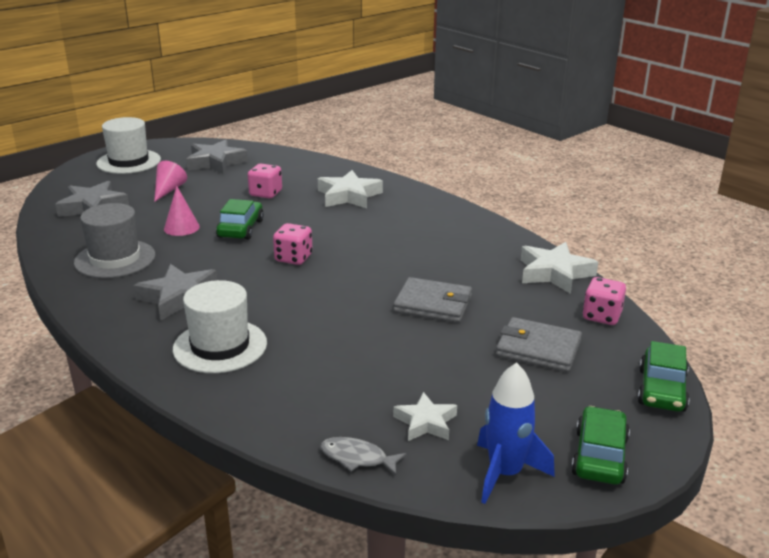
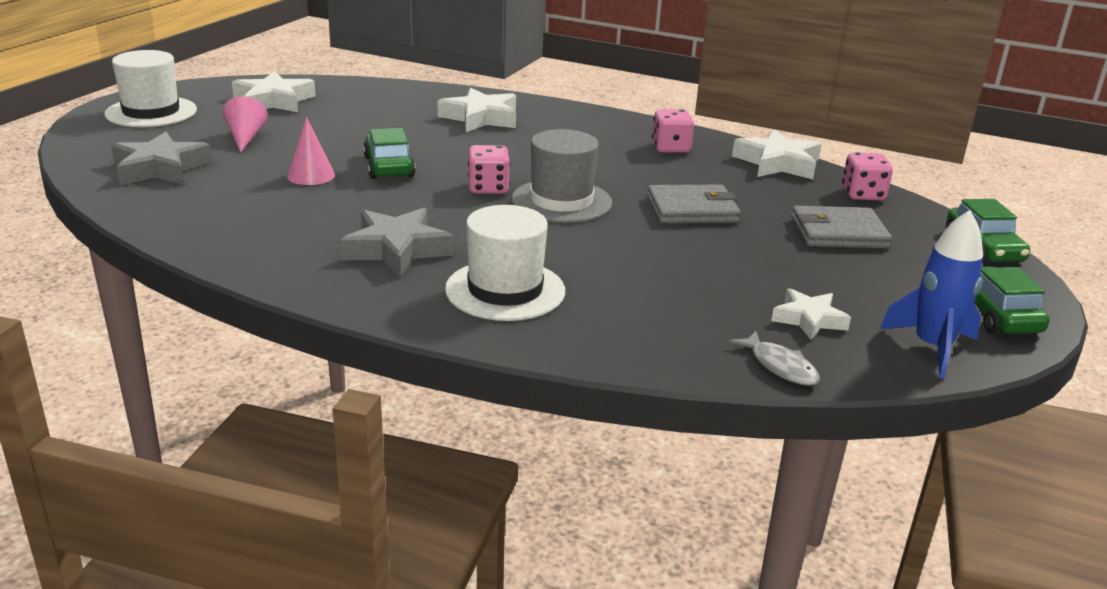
camera: 25 degrees left, 0 degrees up
(115, 259) = (260, 221): grey hat -> grey hat (561, 201)
(215, 162) = (274, 101): grey star -> white star
(265, 193) = (377, 127): pink dice -> pink dice (670, 148)
(357, 458) = (780, 366): grey fish -> grey fish turned 120 degrees counterclockwise

